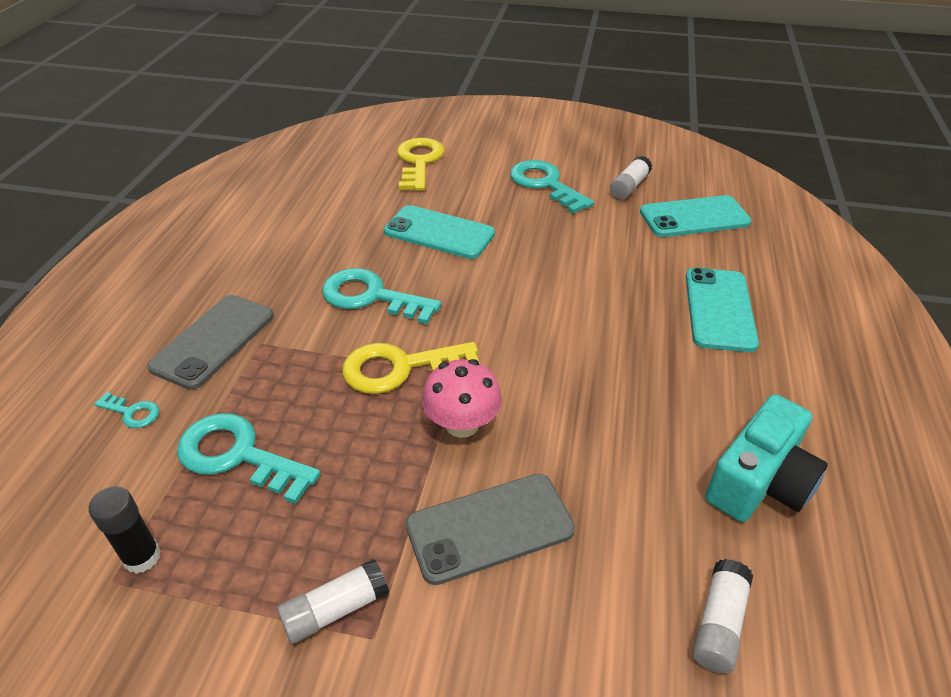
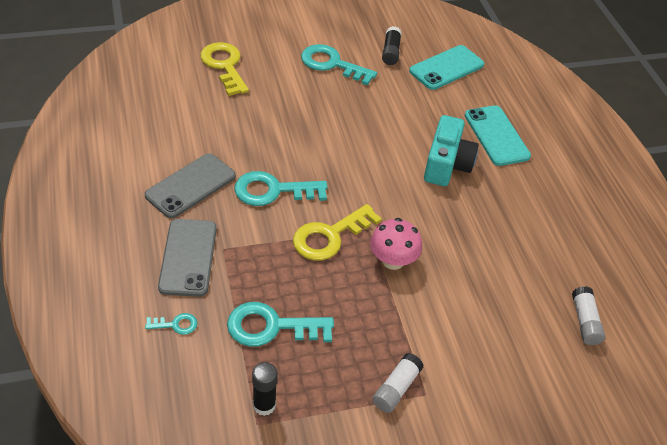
camera: 30 degrees left, 5 degrees up
(439, 233) = (284, 126): turquoise phone -> none
(490, 528) = (448, 315): grey phone -> grey phone (191, 186)
(629, 187) = (390, 52): white glue stick -> black glue stick
(759, 481) = (569, 240): turquoise camera -> turquoise camera (446, 164)

